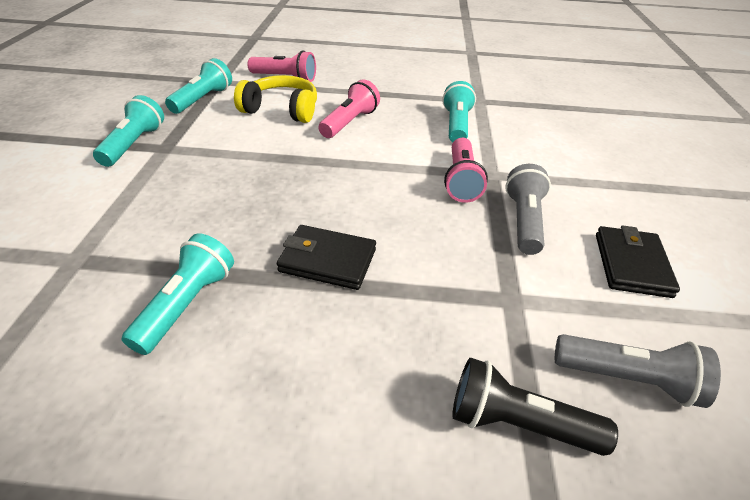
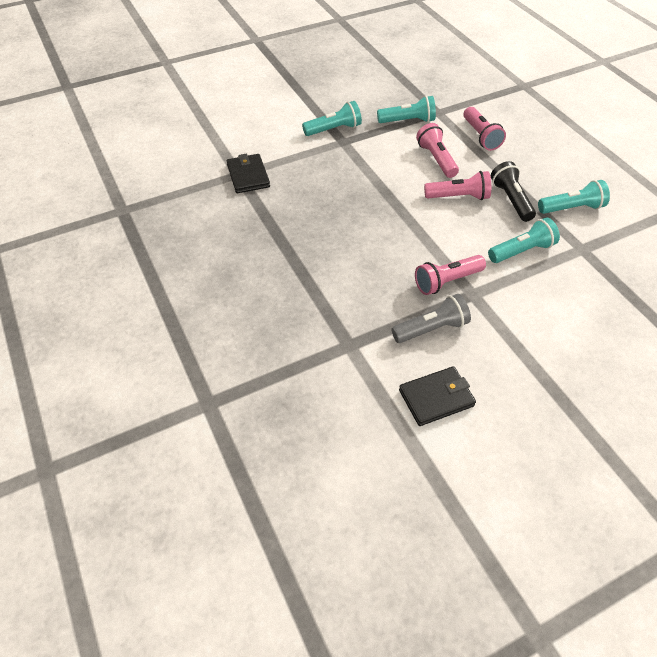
camera: 60 degrees right, 10 degrees up
(187, 304) = (243, 226): turquoise flashlight -> turquoise flashlight (572, 208)
(281, 110) = (436, 159): yellow headphones -> pink flashlight
(328, 260) = (312, 257): black wallet -> black wallet (248, 176)
(517, 423) = (265, 372): black flashlight -> black flashlight (511, 200)
(628, 379) = (327, 413): grey flashlight -> none

